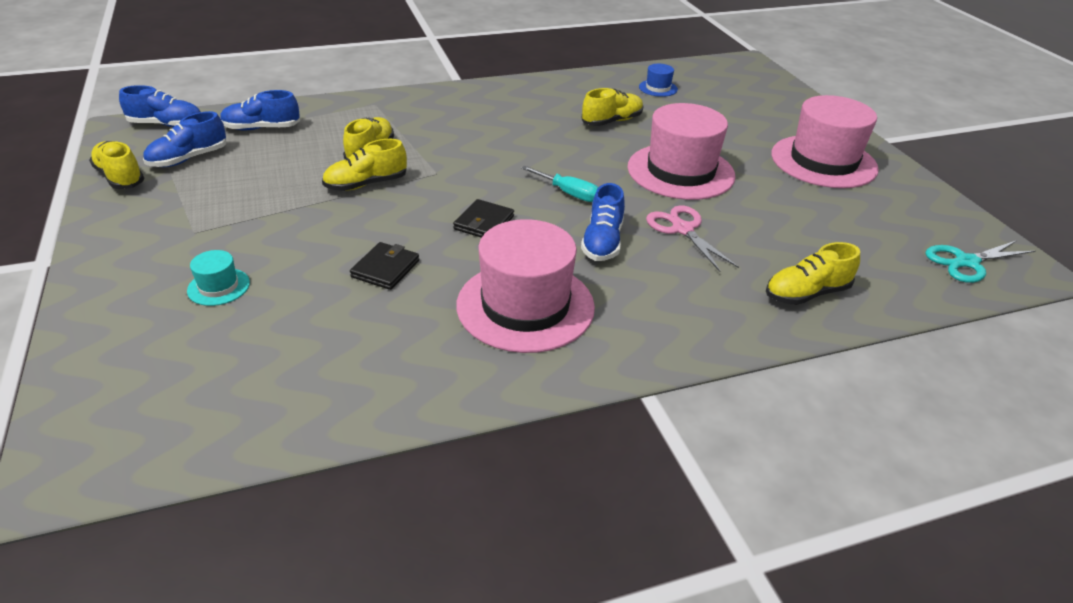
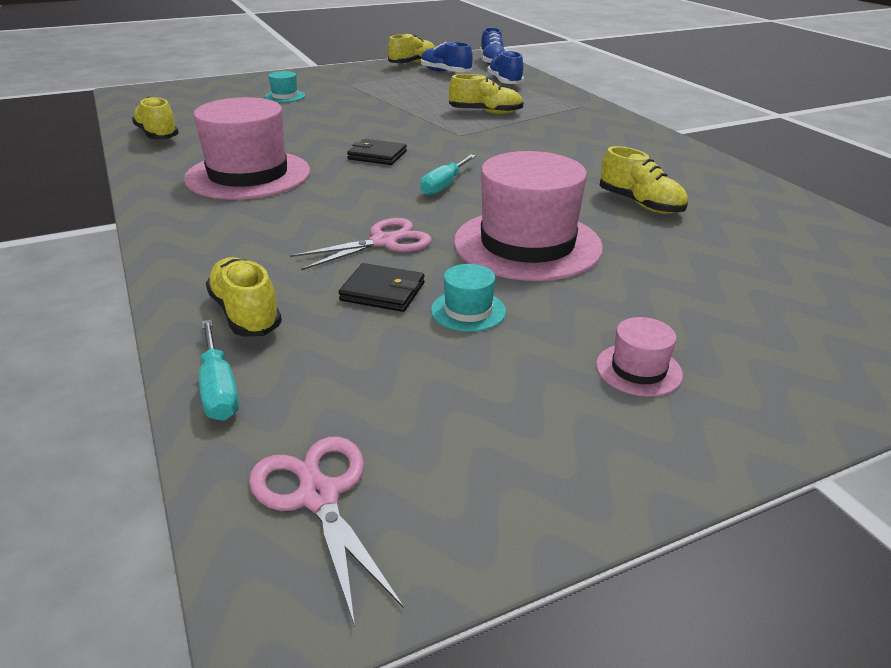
camera: 85 degrees right, 5 degrees down
(366, 184) = (429, 116): yellow shoe -> yellow shoe (157, 135)
(385, 269) = (304, 131): black wallet -> black wallet (382, 292)
(602, 242) = (351, 202): blue shoe -> none
(658, 88) = (788, 234): blue hat -> none
(777, 203) = (468, 310): none -> turquoise hat
(823, 161) = (638, 369): pink hat -> pink hat, size x0.43
(897, 300) = (219, 389): none -> turquoise screwdriver
(966, 262) = (318, 496): turquoise scissors -> pink scissors

